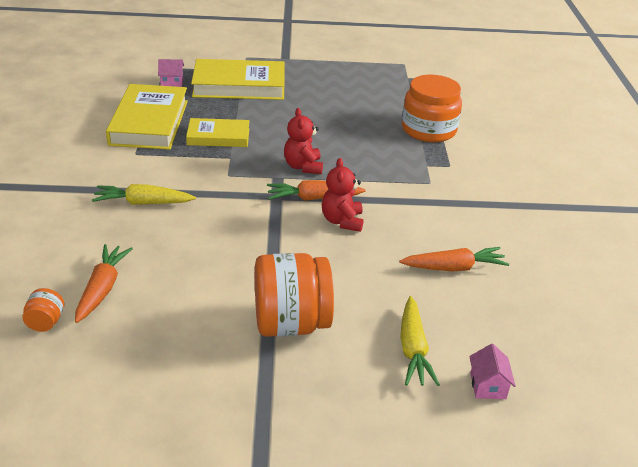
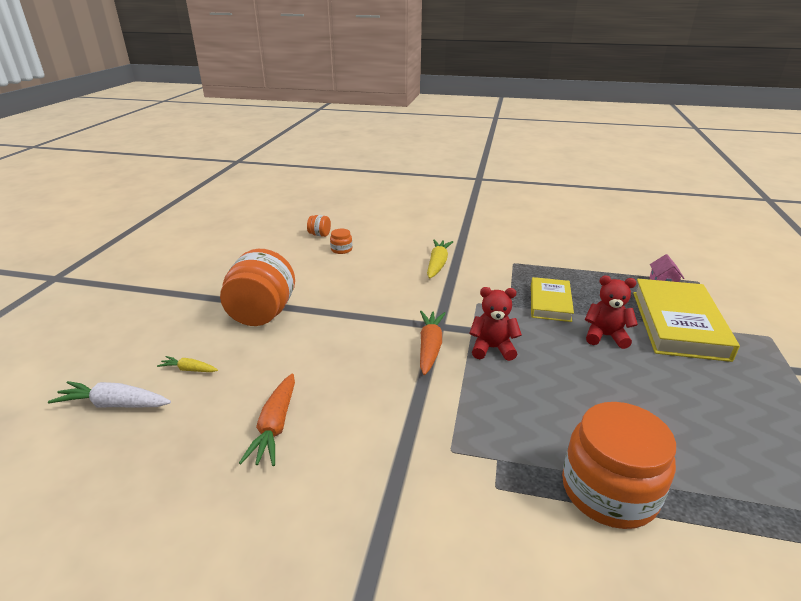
camera: 105 degrees right, 5 degrees down
(102, 289) = (341, 249): orange carrot -> orange jar
(149, 122) = (570, 270): yellow book -> none
(342, 221) = (385, 360): red teddy bear -> red teddy bear (605, 336)
(413, 349) = (189, 369): yellow carrot -> yellow carrot, size x0.57
(488, 385) = (114, 404): pink house -> white carrot

